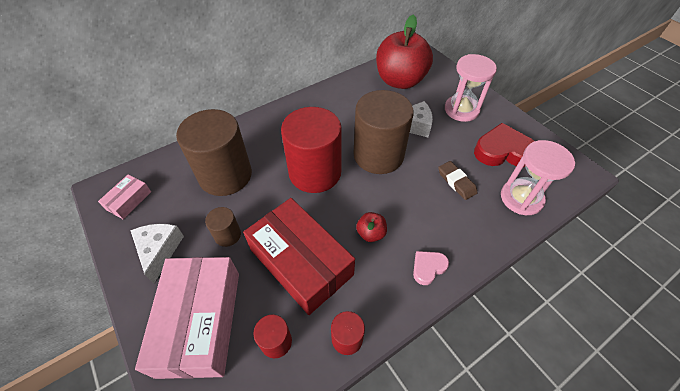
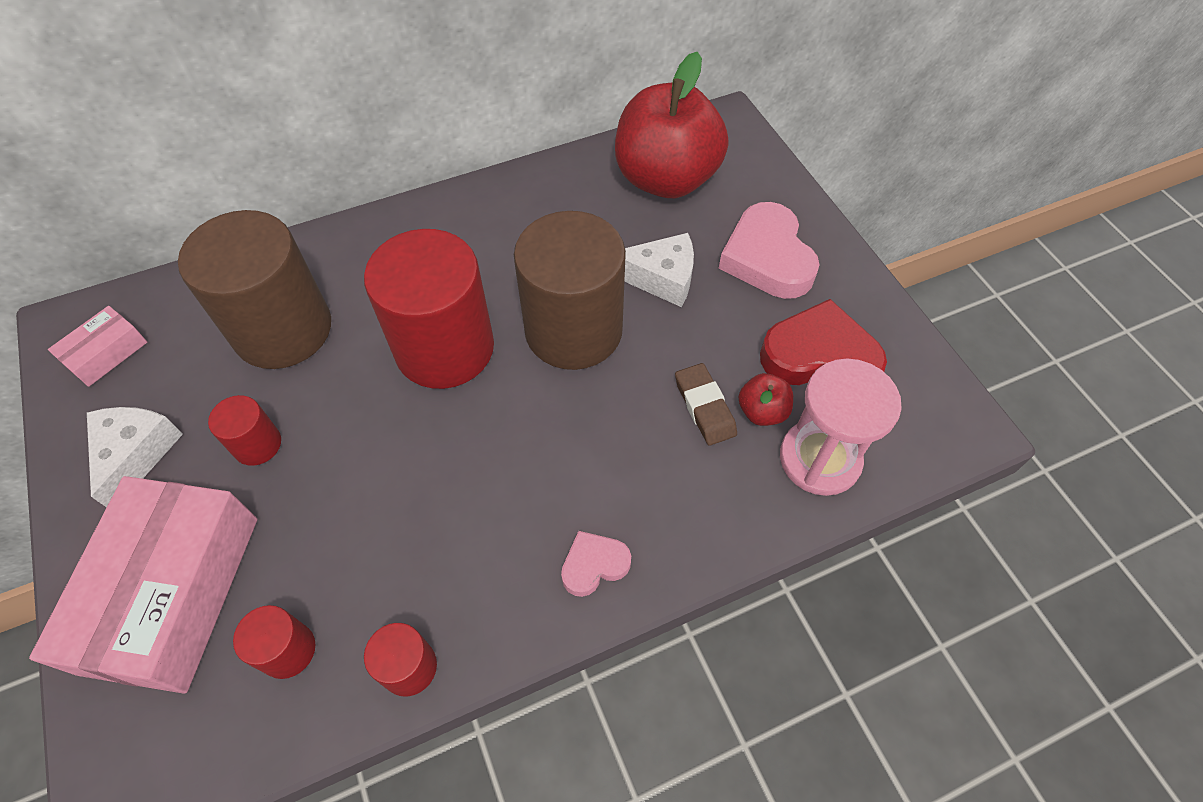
camera: 10 degrees right, 5 degrees up
(227, 235) = (257, 444): brown cylinder -> red cylinder
(301, 262) = (370, 516): red box -> none
(371, 233) = (510, 483): red apple -> red apple (762, 411)
(461, 110) = (767, 258): pink hourglass -> pink heart

